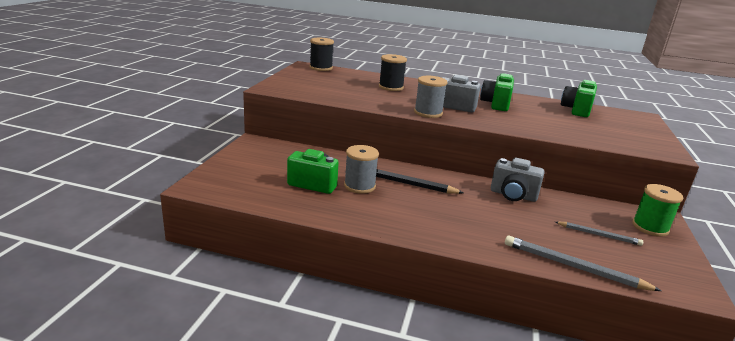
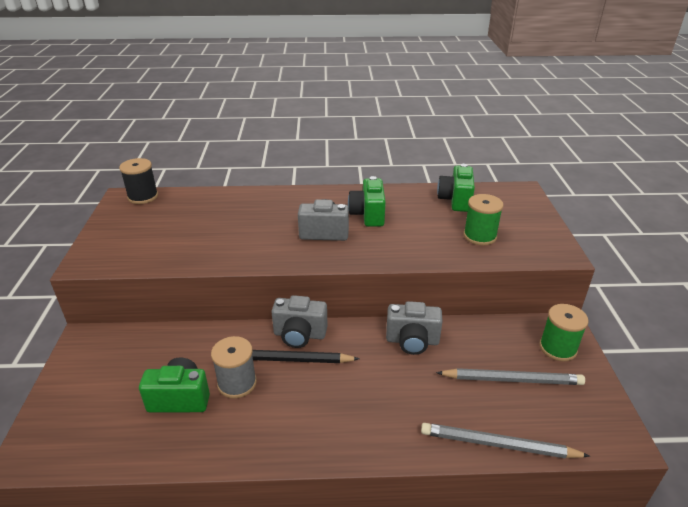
camera: 15 degrees left, 10 degrees up
(391, 87) = (239, 215): black spool -> none
(417, 173) = (299, 335): none -> grey camera
(428, 113) = (295, 257): grey spool -> none
(592, 131) = (479, 236): none -> green spool
(598, 235) = (512, 380): grey pencil -> grey pencil, size x1.60

